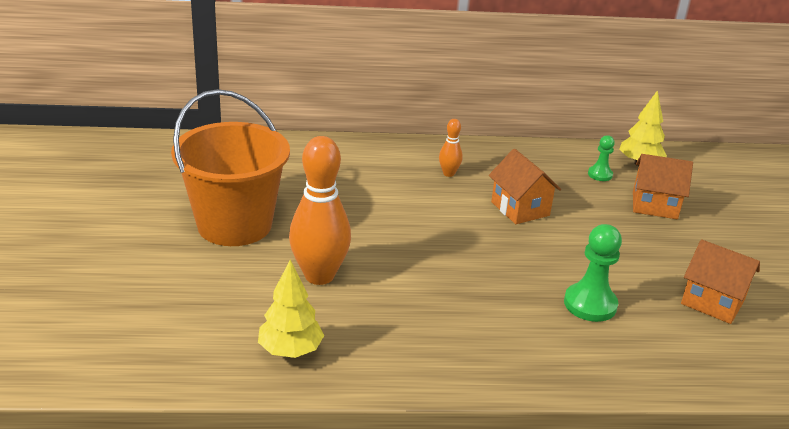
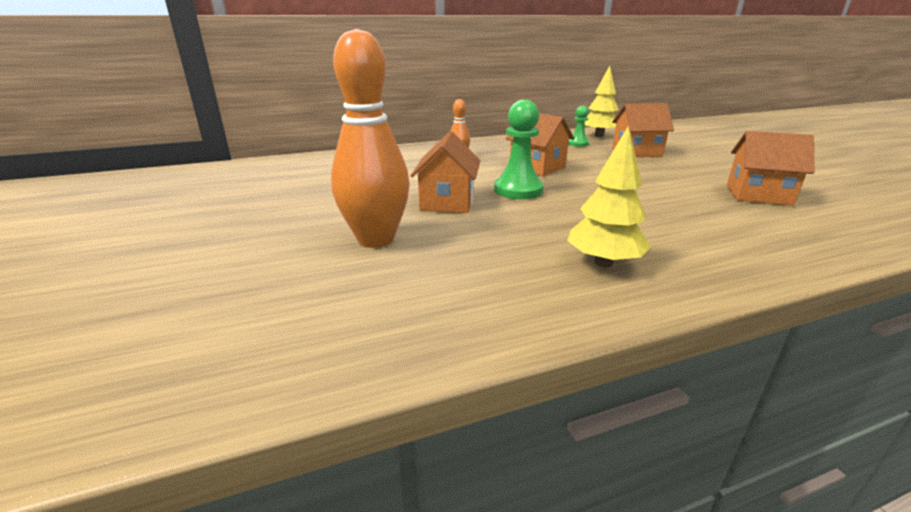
camera: 15 degrees left, 5 degrees down
(234, 225) = (259, 216): orange bucket -> none
(290, 351) = (373, 321): yellow tree -> yellow tree (603, 263)
(399, 243) = (447, 202): none -> orange house
(590, 304) = (665, 213): green pawn -> green pawn (518, 190)

